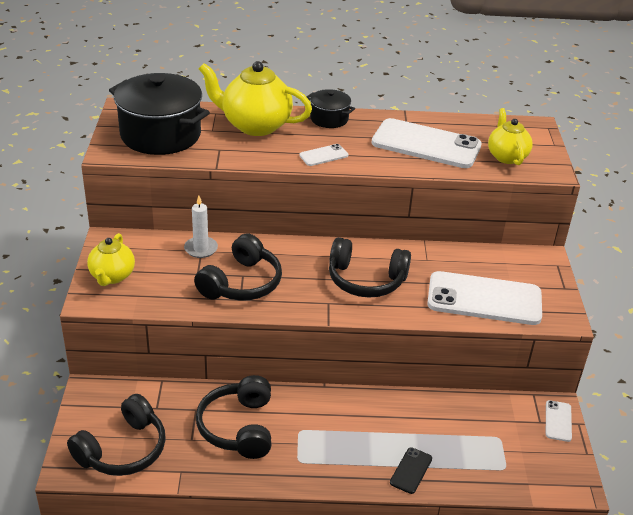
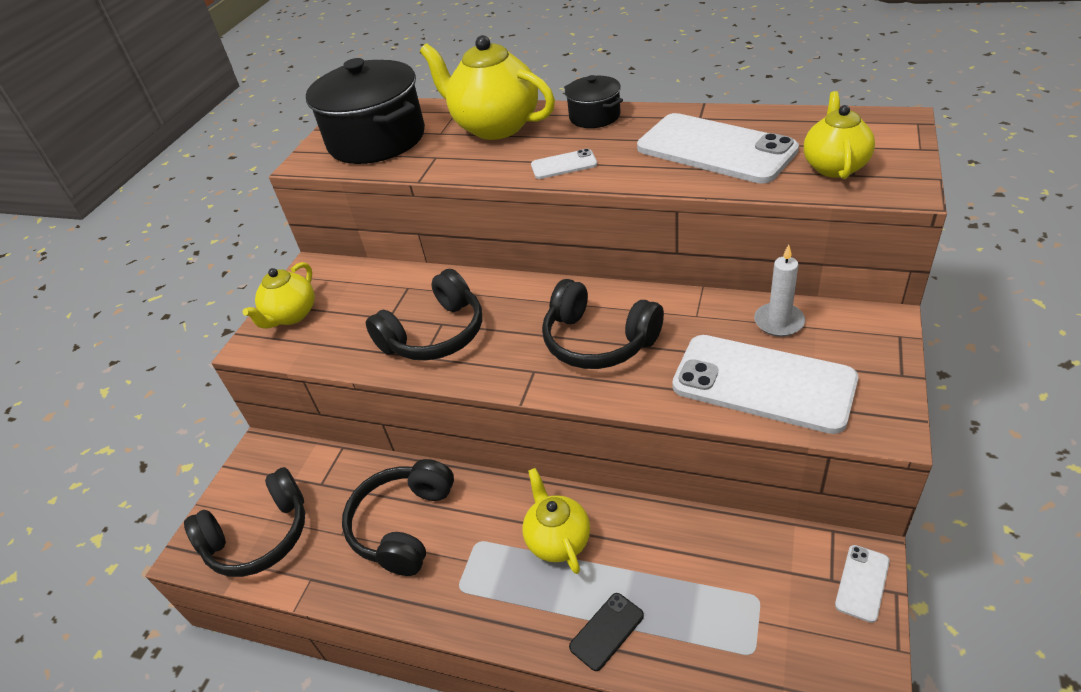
camera: 25 degrees right, 5 degrees up
(201, 249) = (408, 285): white candle -> white candle (779, 322)
(357, 422) = (558, 540): none -> yellow teapot

